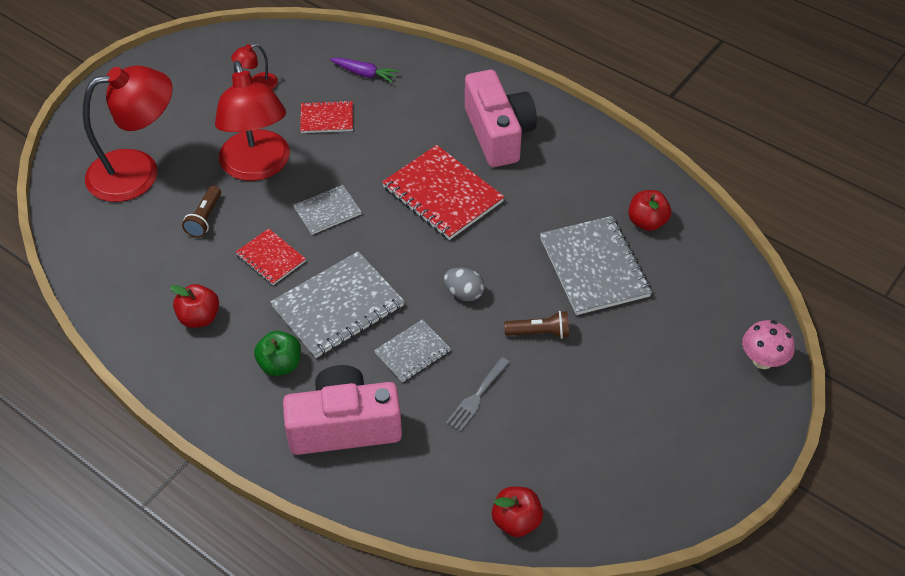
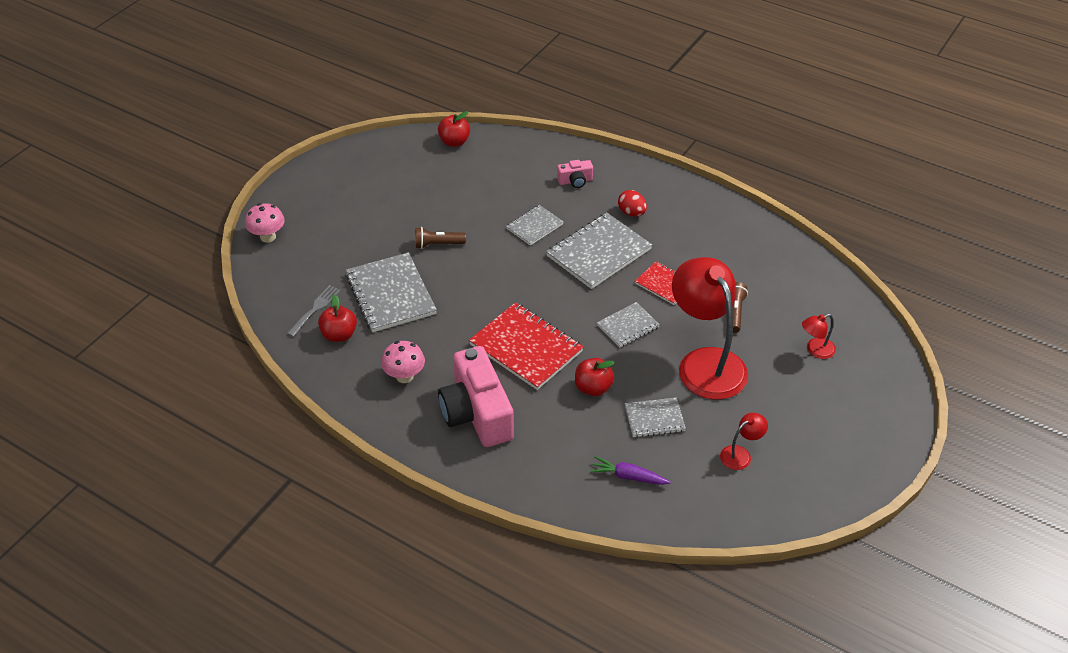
camera: 175 degrees right, 5 degrees down
(138, 172) = (815, 350): red lamp -> red lamp, size x0.42
(199, 318) = (704, 238): red apple -> red apple (593, 388)
(280, 364) = (631, 213): green apple -> red egg
(327, 118) = (654, 418): red notebook -> grey notebook
(344, 426) = (575, 181): pink camera -> pink camera, size x0.45
(464, 293) = (499, 268): grey egg -> none
(477, 397) = (484, 202): grey fork -> grey fork (315, 309)
(571, 173) = (404, 376): none -> pink mushroom

